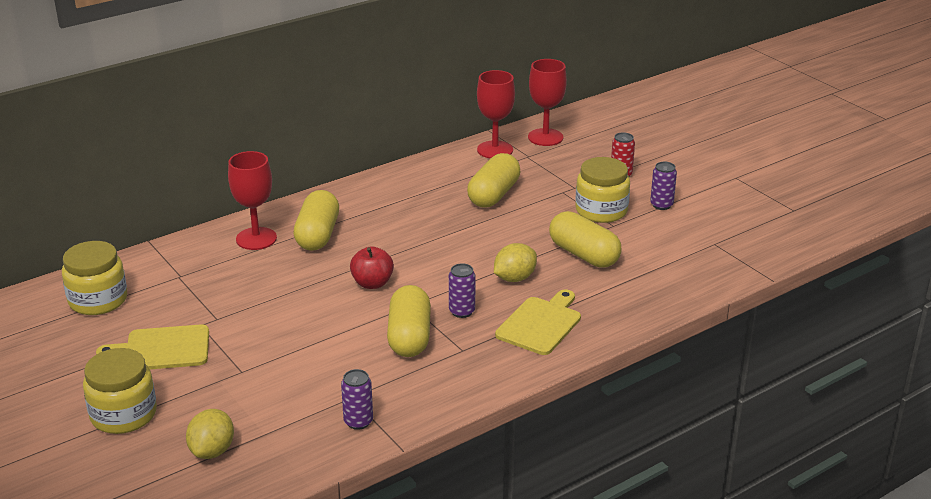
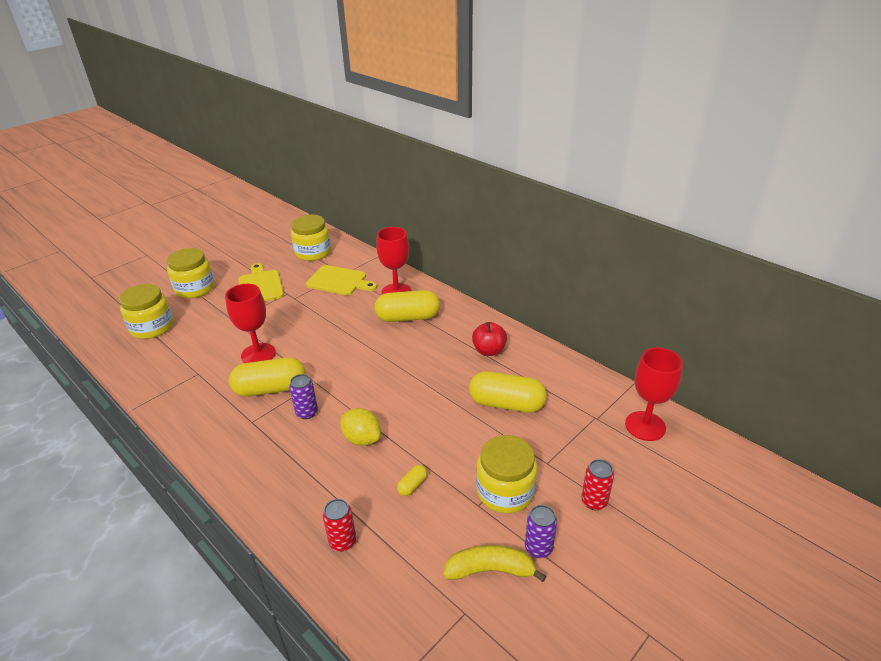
camera: 80 degrees right, 5 degrees up
(212, 451) = (152, 327): yellow lemon -> yellow jar
(358, 421) = (168, 382): purple can -> none
(372, 283) = (344, 356): red apple -> red apple (489, 351)
(495, 150) = (595, 392): red goblet -> red goblet (258, 354)
(541, 324) = (289, 467): yellow cutting board -> yellow cutting board (339, 281)
(583, 255) = (412, 485): yellow capsule -> yellow capsule, size x0.43
(640, 295) = (342, 541): none -> red can
(678, 228) = (490, 570): none -> yellow banana

